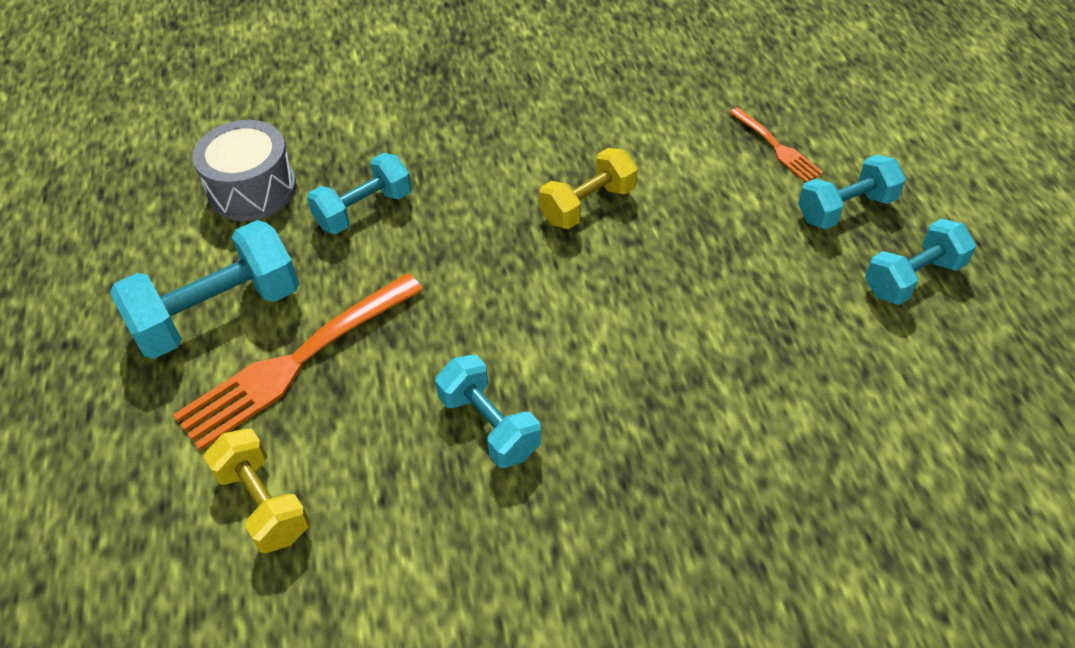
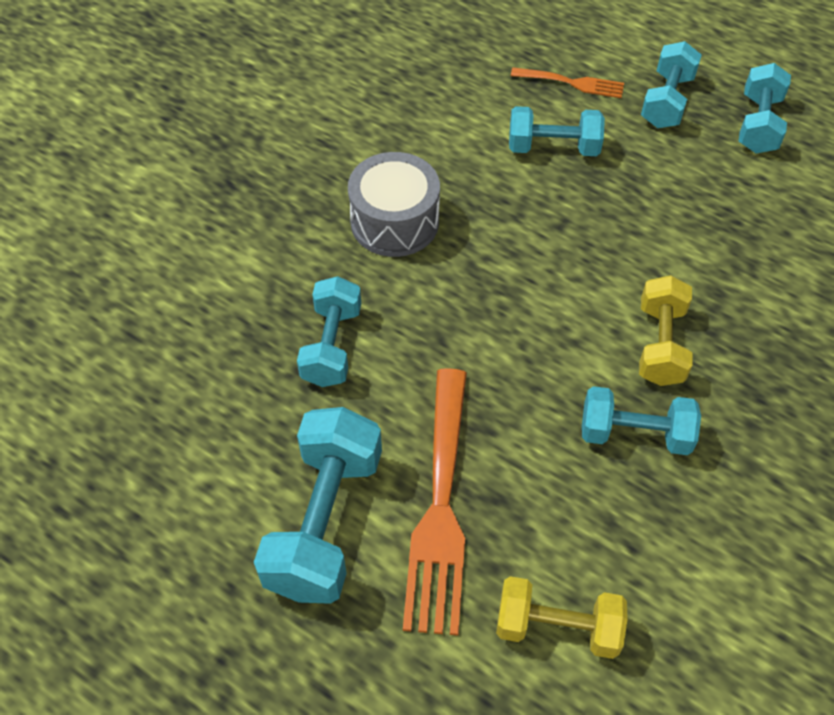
camera: 45 degrees left, 5 degrees up
(252, 189) = (209, 399): grey drum -> grey drum (394, 222)
(588, 205) = (498, 217): yellow dumbbell -> yellow dumbbell (660, 345)
(697, 184) = (553, 148): none -> turquoise dumbbell

